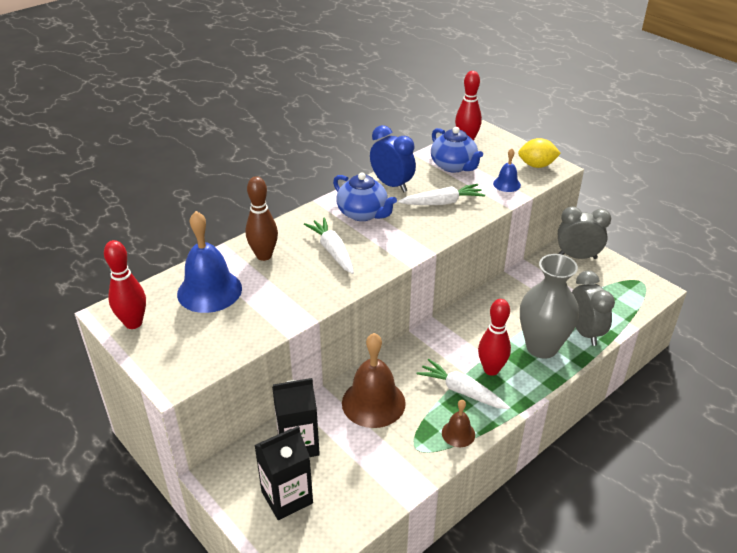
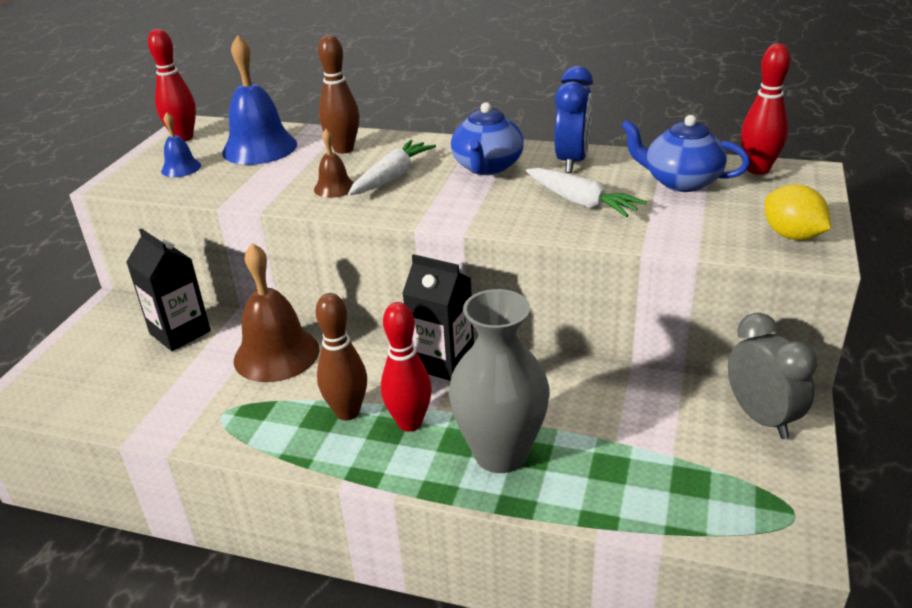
camera: 60 degrees right, 5 degrees down
(287, 497) = (102, 356): black carton -> black carton (442, 361)
(454, 166) = (681, 181): blue teapot -> blue teapot turned 90 degrees clockwise
(458, 433) = (268, 438): brown bell -> brown bell (334, 187)
(461, 391) = (347, 412): white carrot -> brown bowling pin
(507, 184) = (699, 229): blue bell -> blue bell (181, 168)
(585, 332) = (581, 488): grey clock -> none

